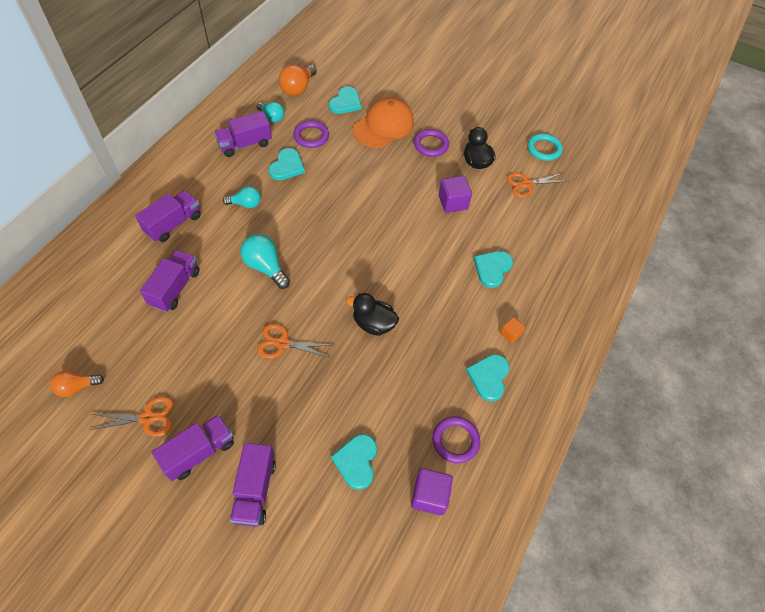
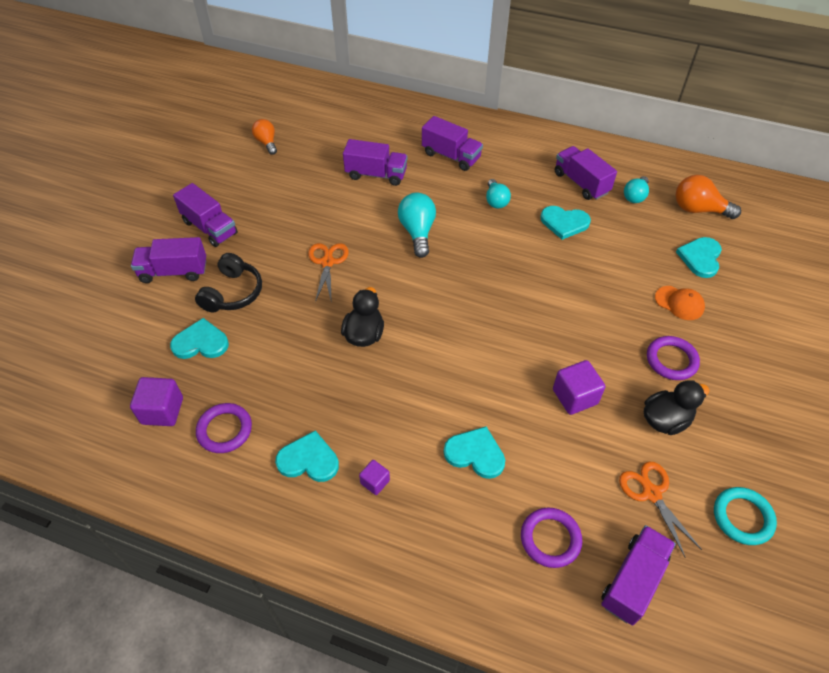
camera: 85 degrees right, 5 degrees down
(148, 417) = (241, 189): orange scissors -> none
(265, 267) = (417, 232): turquoise light bulb -> turquoise light bulb turned 45 degrees counterclockwise
(300, 430) = (233, 293): none -> black headphones
(311, 136) = (622, 235): purple ring -> purple ring (550, 539)
(345, 102) = (700, 258): turquoise heart -> turquoise heart turned 90 degrees clockwise
(383, 126) = (679, 303): orange cap -> orange cap, size x0.53
(510, 334) = (375, 482): orange cube -> purple cube
(581, 209) = (633, 581): none -> purple truck

